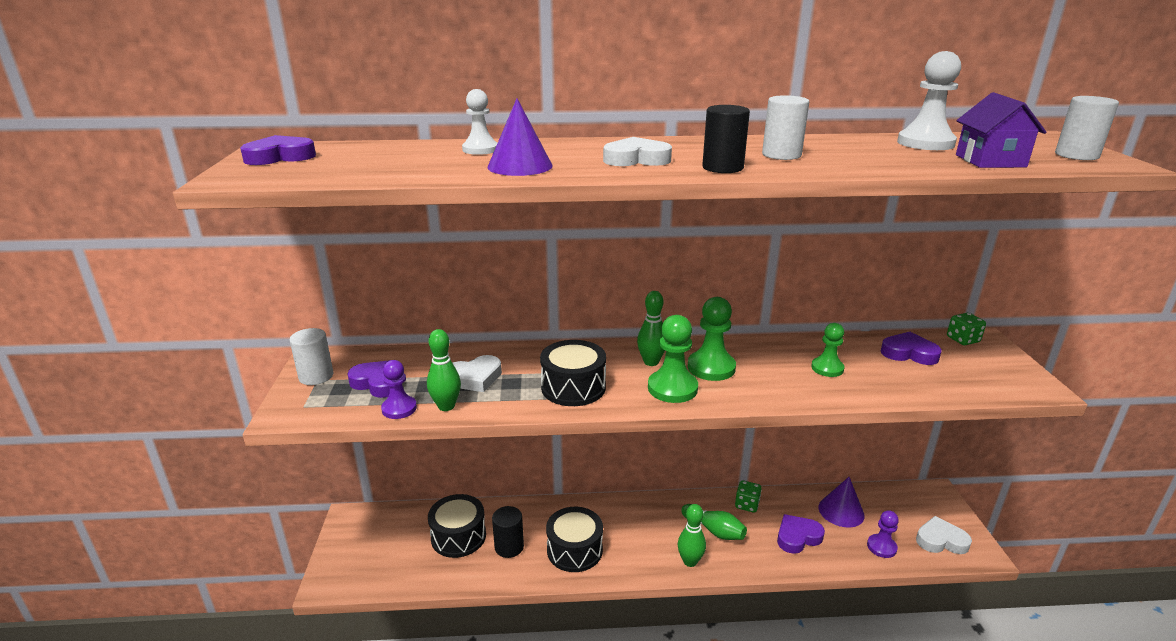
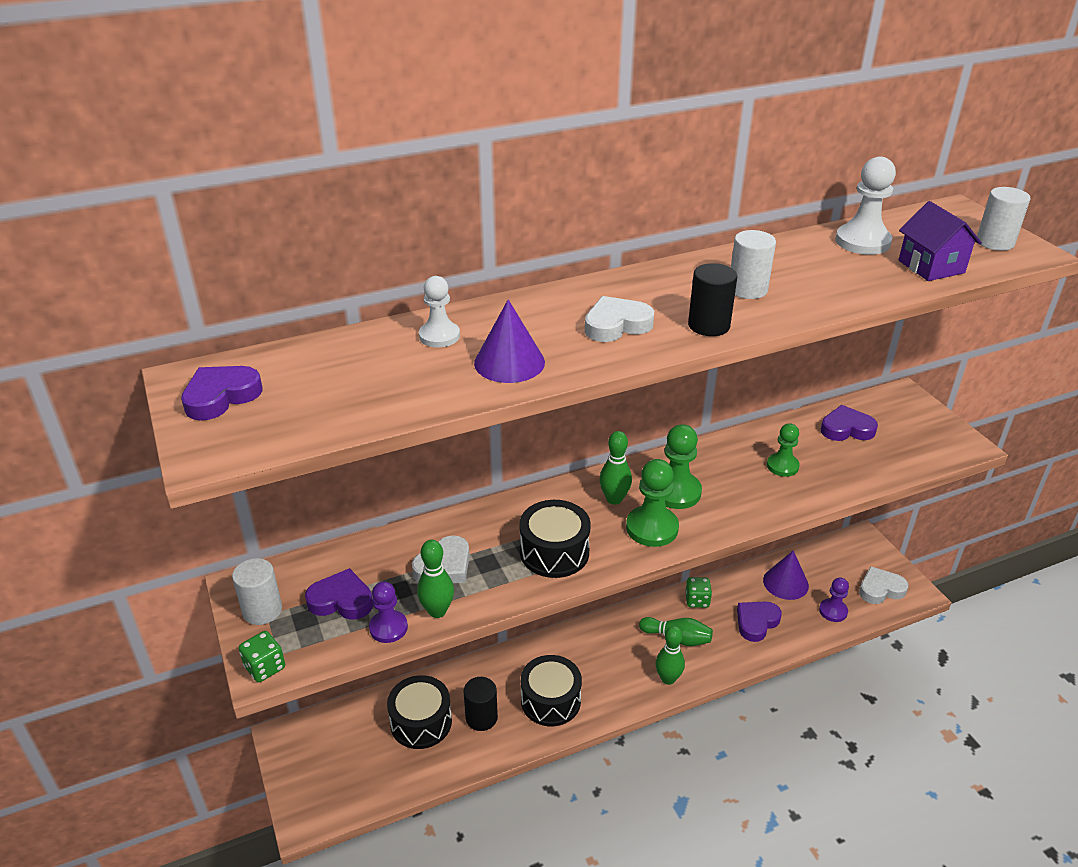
camera: 20 degrees left, 10 degrees up
(962, 340) = (886, 400): green dice -> green dice (265, 667)

